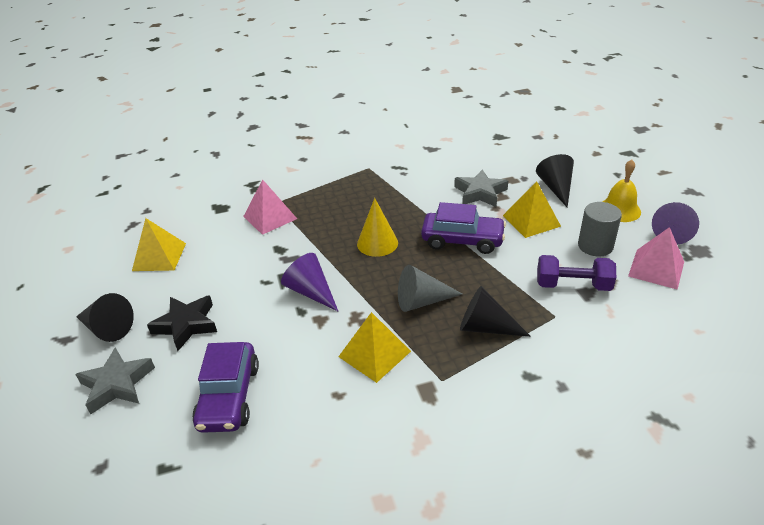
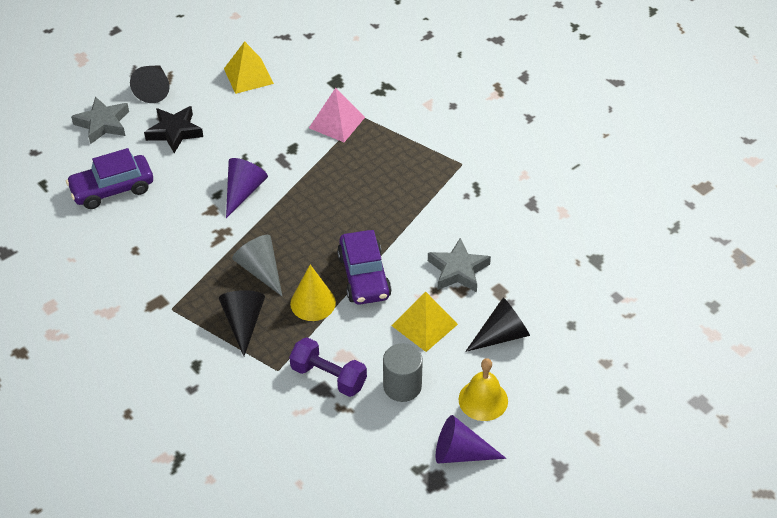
camera: 65 degrees right, 10 degrees up
(374, 354) = (185, 258): yellow pyramid -> none
(377, 243) = (331, 213): yellow cone -> yellow cone (313, 303)
(573, 285) = (328, 377): purple dumbbell -> purple dumbbell turned 45 degrees counterclockwise
(656, 268) = (384, 442): pink pyramid -> none

